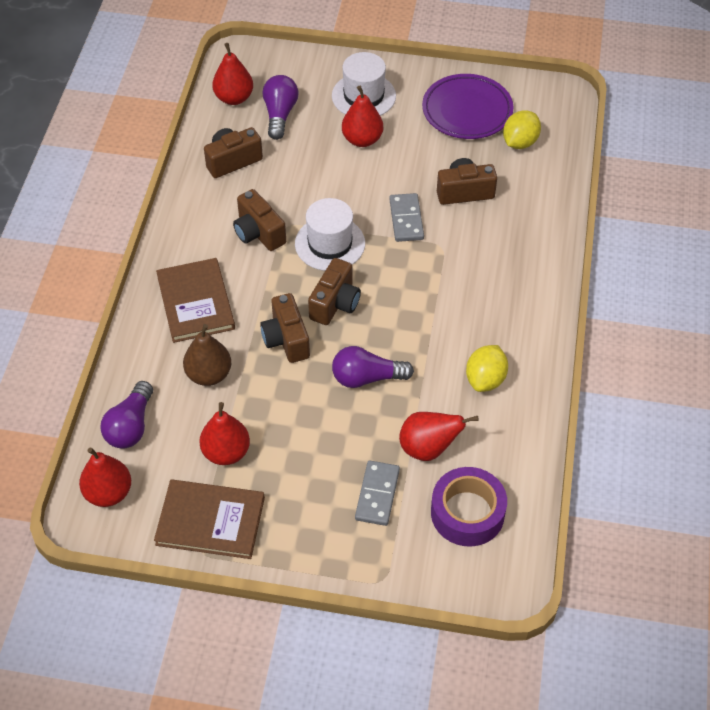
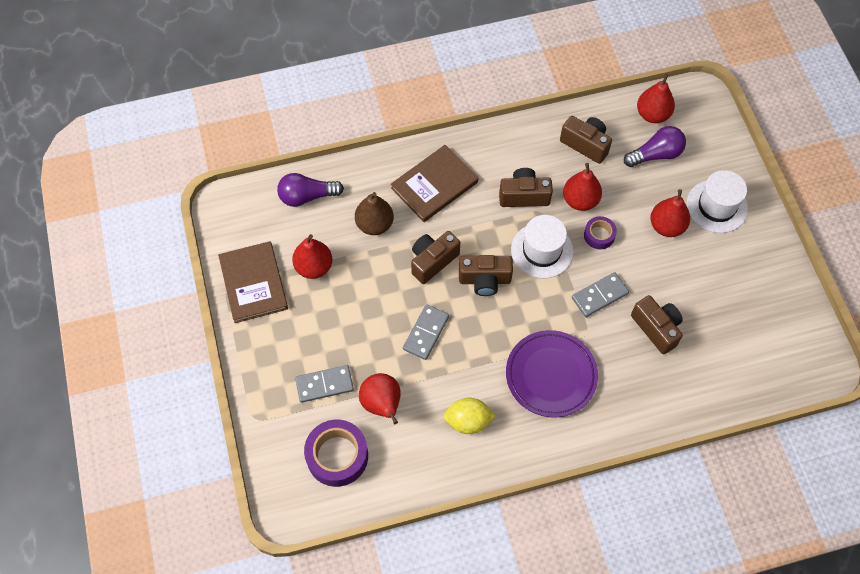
camera: 65 degrees right, 10 degrees up
(108, 493) = (248, 210): red pear -> red pear (580, 200)
(258, 233) = (524, 196): brown camera -> brown camera turned 60 degrees clockwise
(341, 193) = (599, 235): none -> purple tape
(367, 378) = (426, 333): purple light bulb -> grey domino
(467, 111) = (752, 293): purple plate -> purple plate (551, 375)
(520, 142) = (742, 351): yellow lemon -> none

